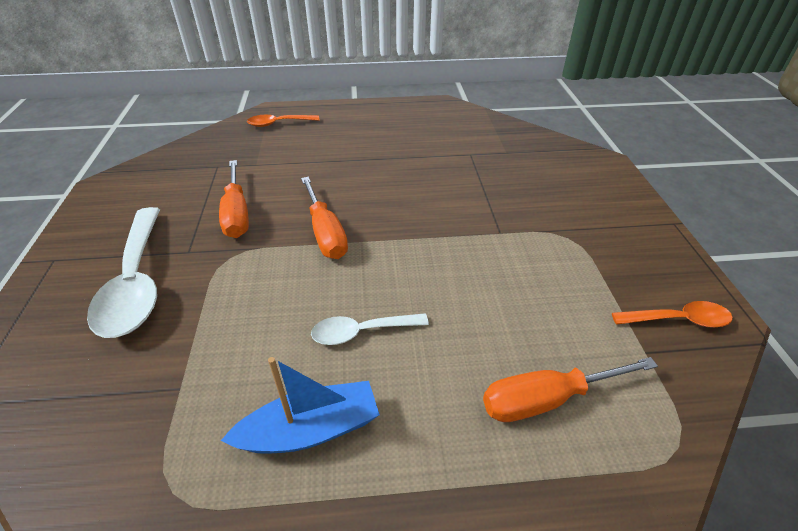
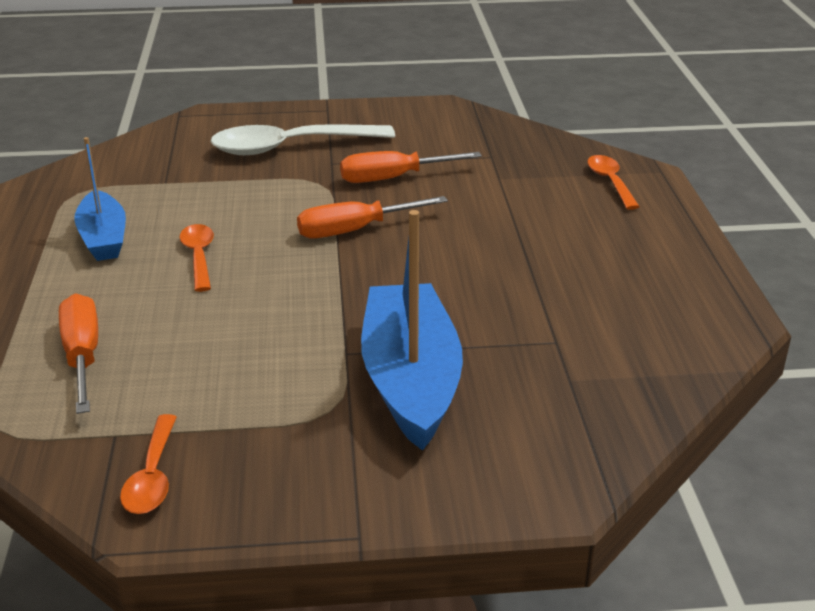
camera: 90 degrees right, 10 degrees down
(362, 332) = (199, 257): white spoon -> orange spoon
(524, 205) = (410, 380): none -> blue boat

